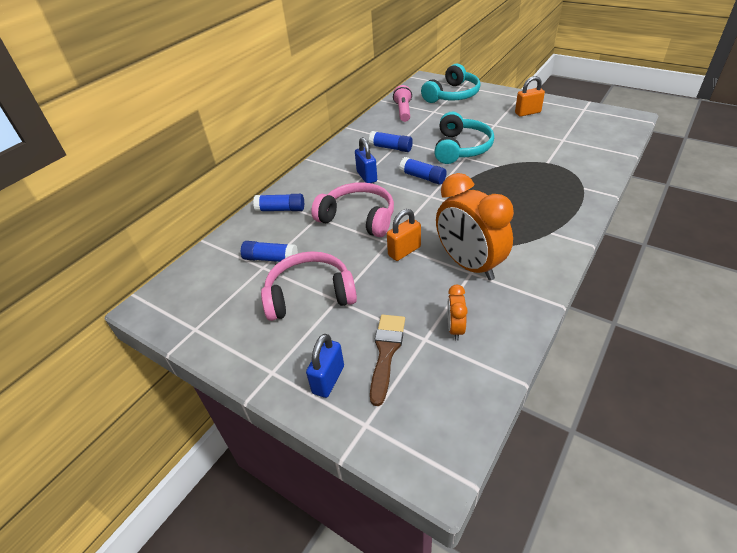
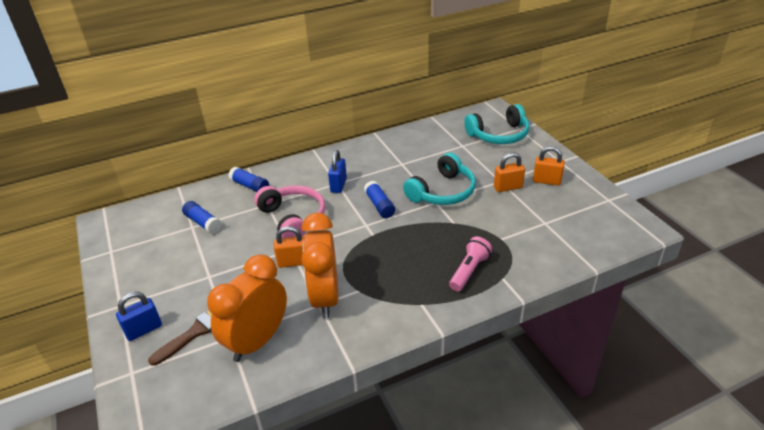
camera: 30 degrees right, 5 degrees down
(309, 294) = (197, 263): pink headphones -> none
(391, 148) = (386, 167): blue glue stick -> none
(403, 111) = (437, 135): pink flashlight -> pink flashlight (469, 271)
(455, 328) = (257, 341): orange clock -> orange clock, size x2.20
(506, 127) = (508, 187): none -> orange padlock

